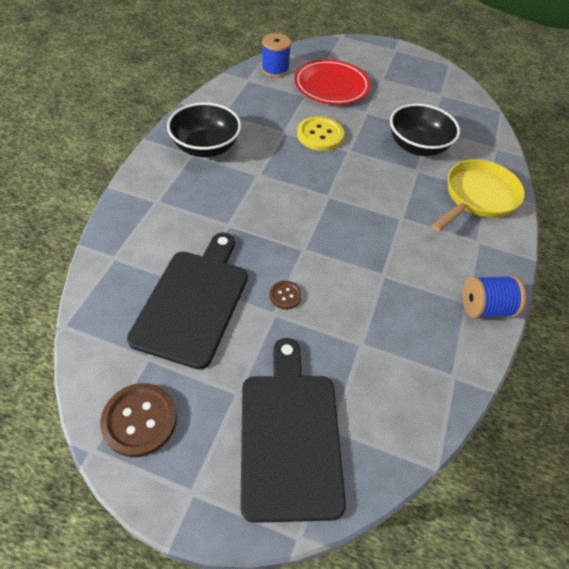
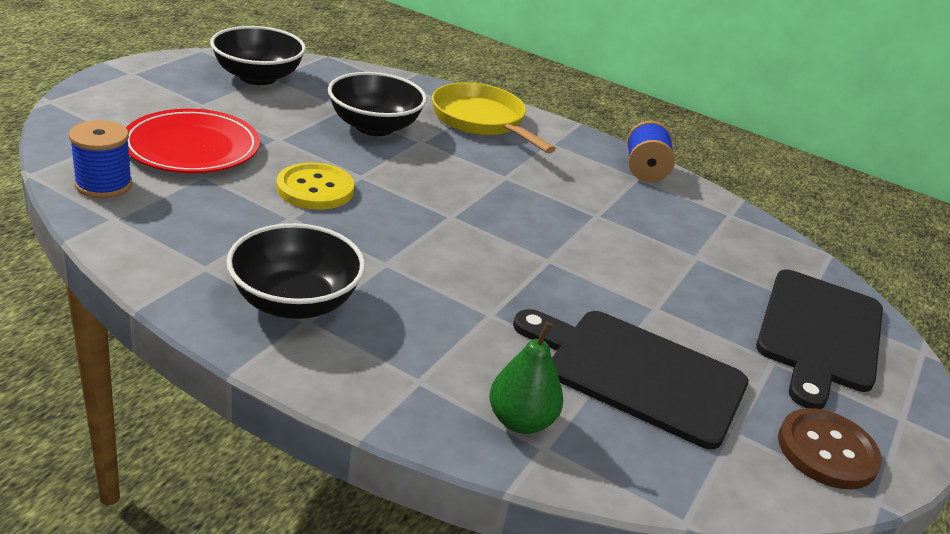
camera: 80 degrees left, 20 degrees down
(133, 245) = (520, 421): none -> green pear
(285, 295) = (627, 293): brown button -> none
(290, 436) = (819, 333): black cutting board -> black cutting board turned 75 degrees counterclockwise
(437, 90) = (258, 77): none -> black bowl

